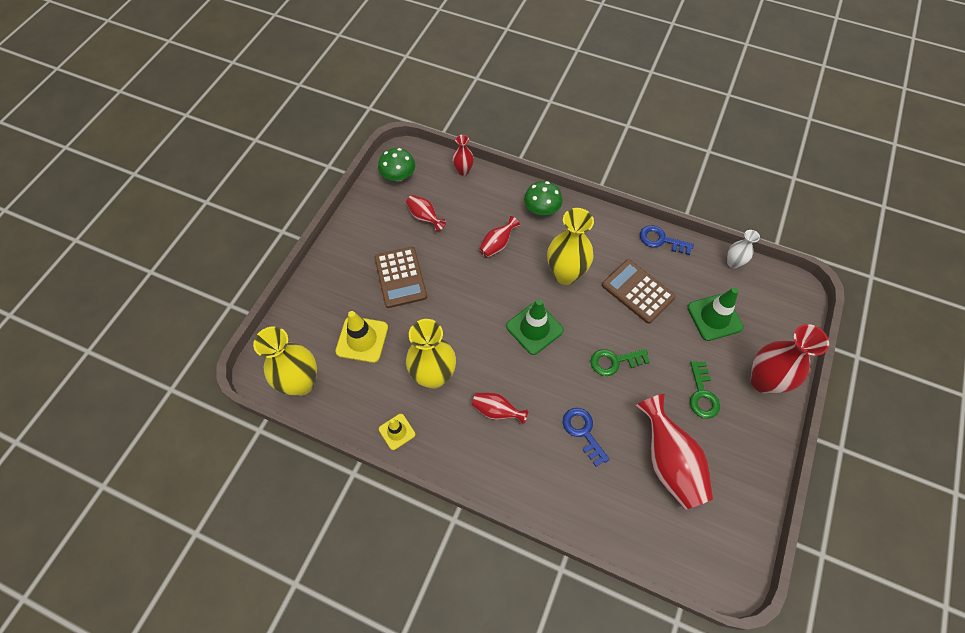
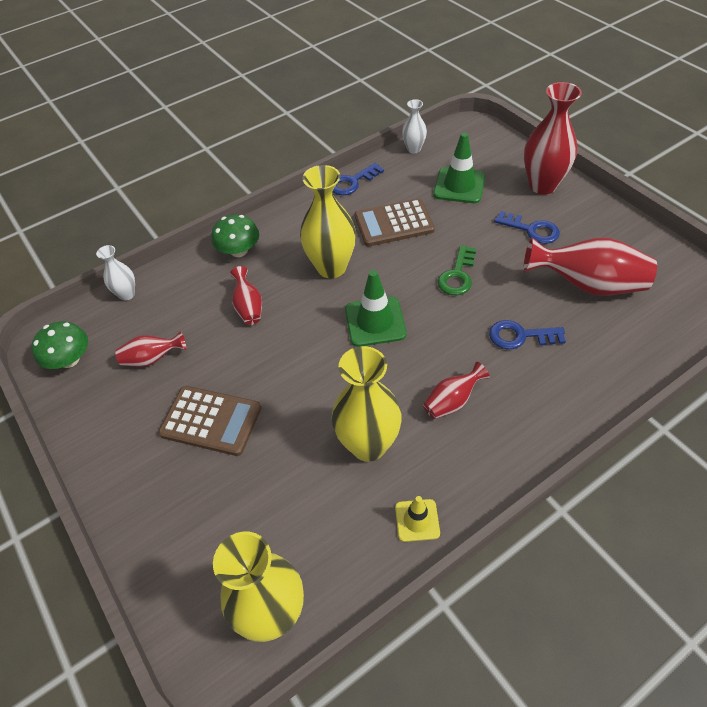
camera: 55 degrees left, 10 degrees down
(362, 339) = (263, 504): yellow traffic cone -> none
(463, 171) = (127, 294): red vase -> white vase
(702, 394) = (531, 230): green key -> blue key

